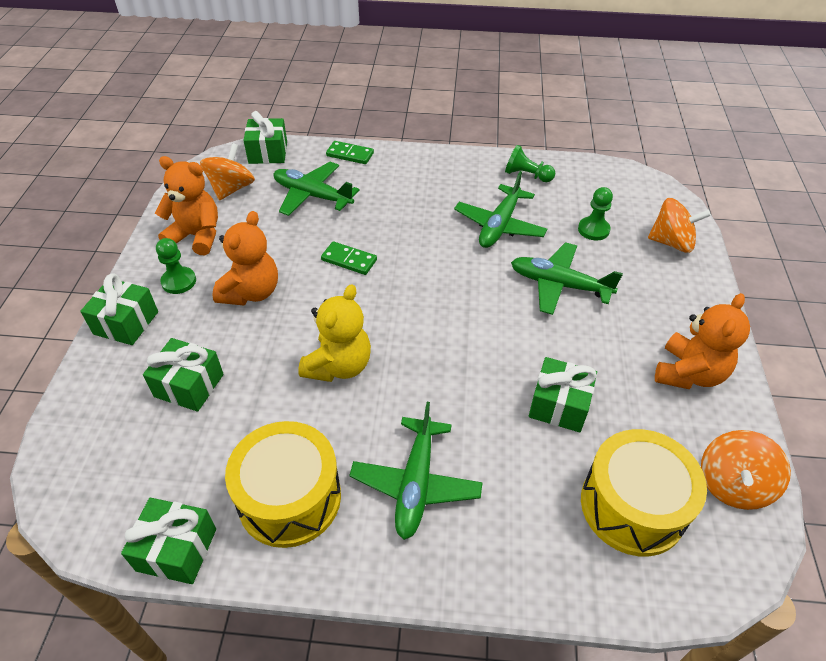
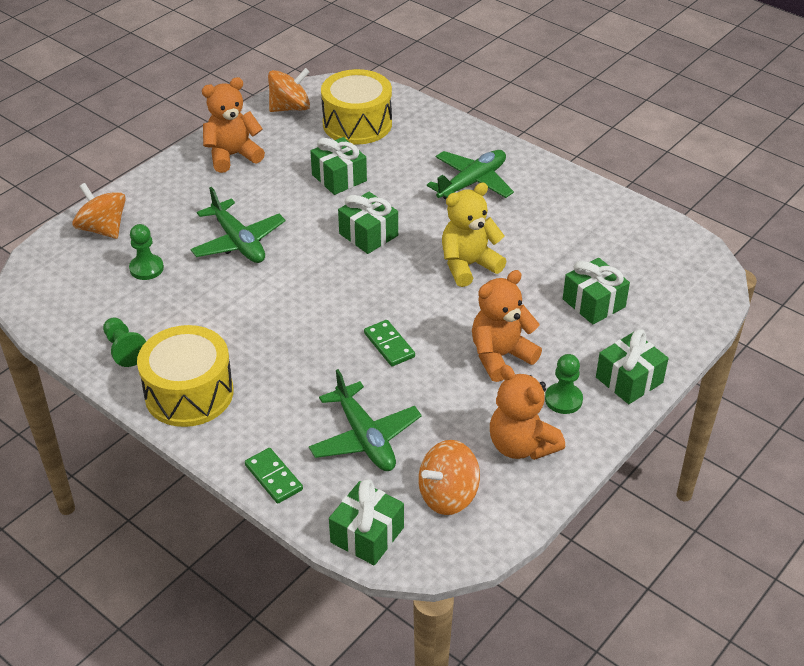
camera: 145 degrees left, 5 degrees down
(177, 550) = (641, 215): green gift -> green gift (368, 234)
(289, 498) = (557, 209): yellow drum -> yellow drum (189, 393)
(499, 225) = (220, 312): green plane -> none

